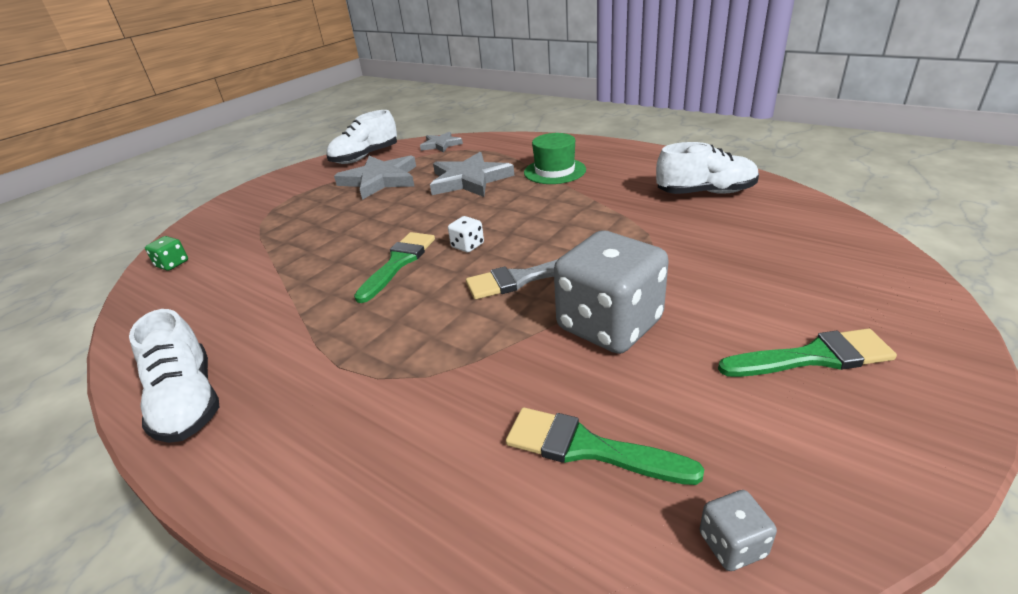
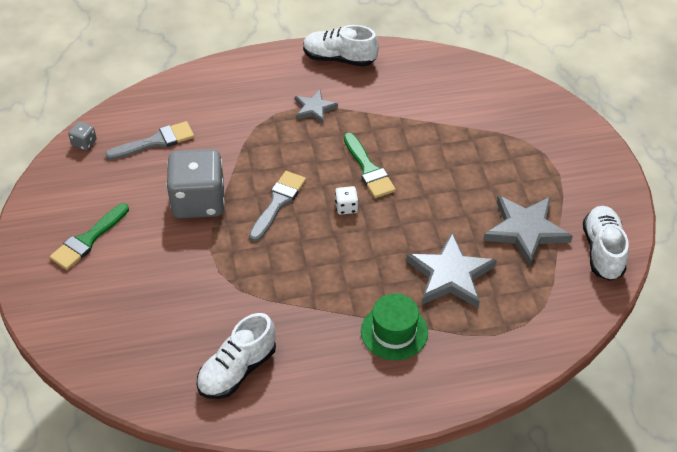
camera: 130 degrees right, 15 degrees up
(172, 264) = (505, 87): green dice -> none
(441, 145) = (566, 314): grey star -> grey star (314, 108)
(587, 448) = (156, 142): green brush -> grey brush

